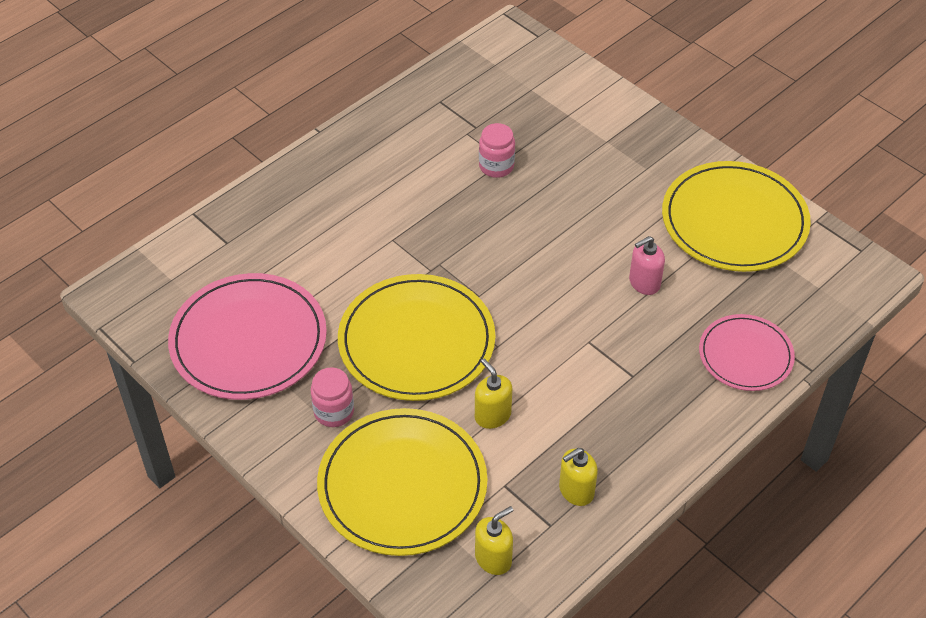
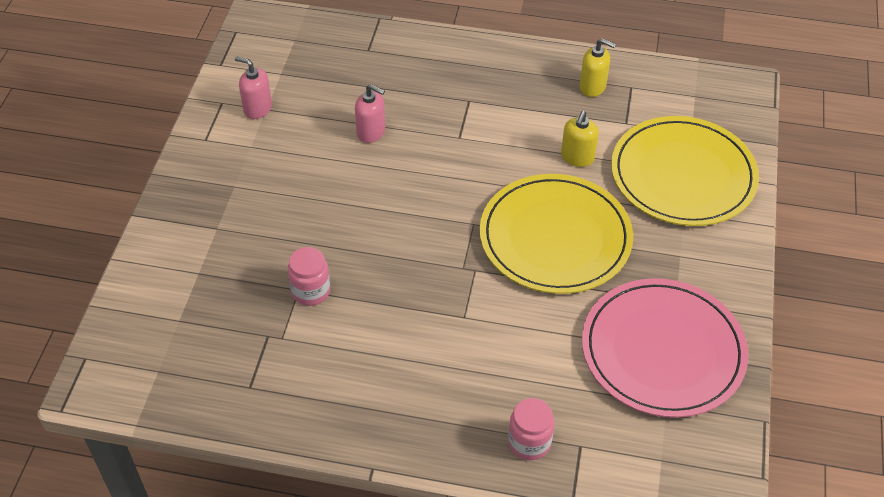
camera: 125 degrees left, 0 degrees up
(334, 412) = (668, 250): pink jar -> pink jar (529, 442)
(493, 558) = (684, 102): yellow soap dispenser -> none
(734, 221) = (257, 109): yellow plate -> pink soap dispenser
(745, 355) = (395, 53): pink plate -> none

